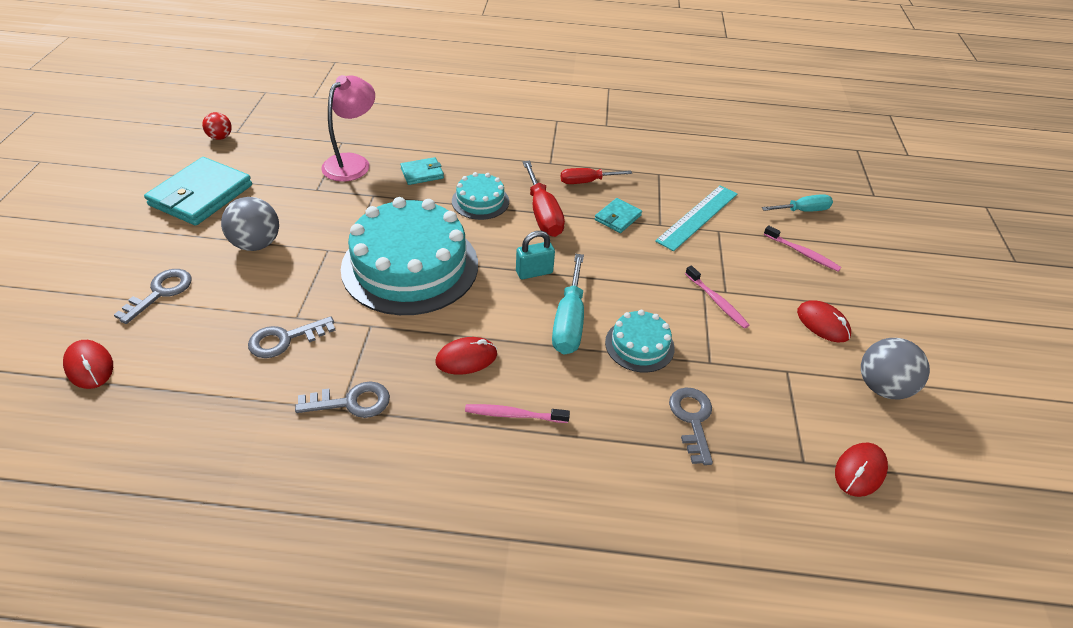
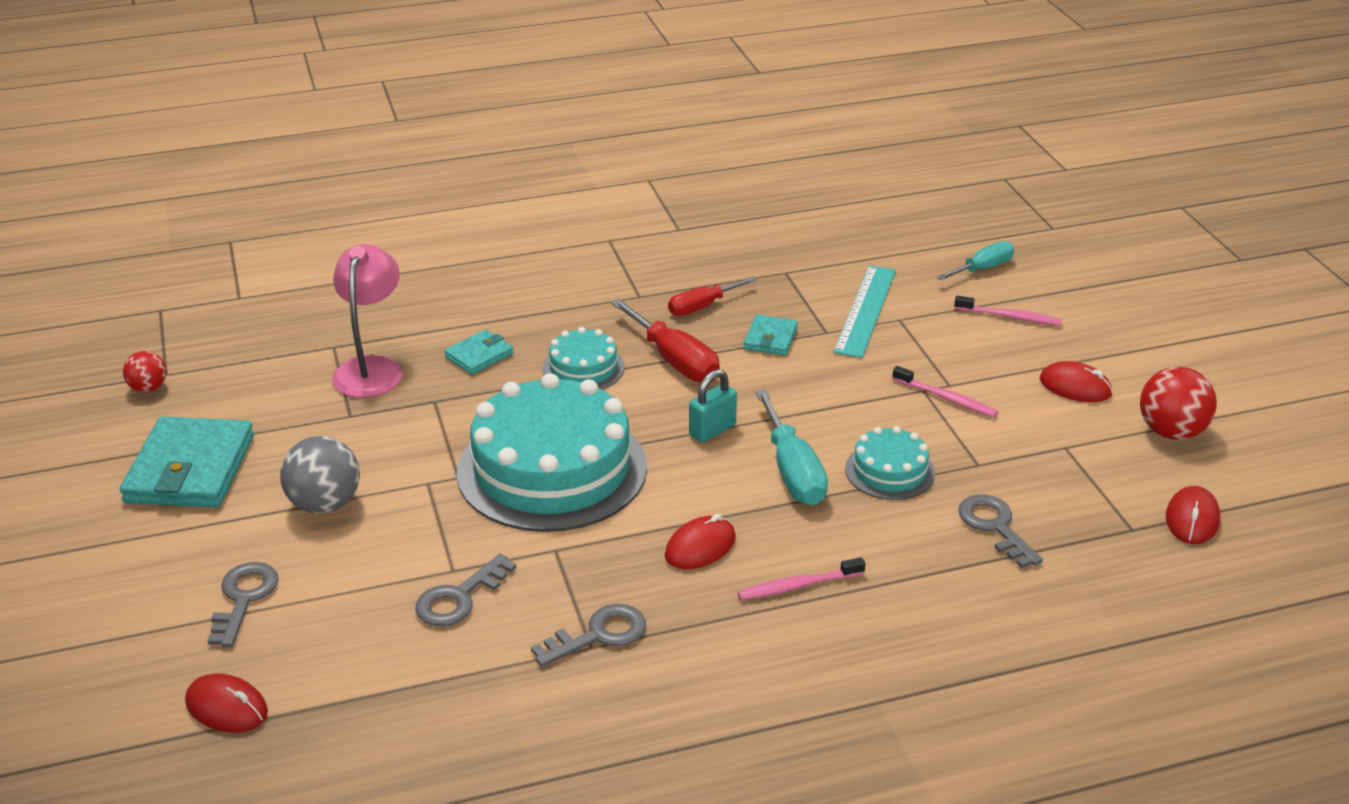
camera: 20 degrees left, 10 degrees down
(882, 387) = (1171, 432): grey ball -> red ball

